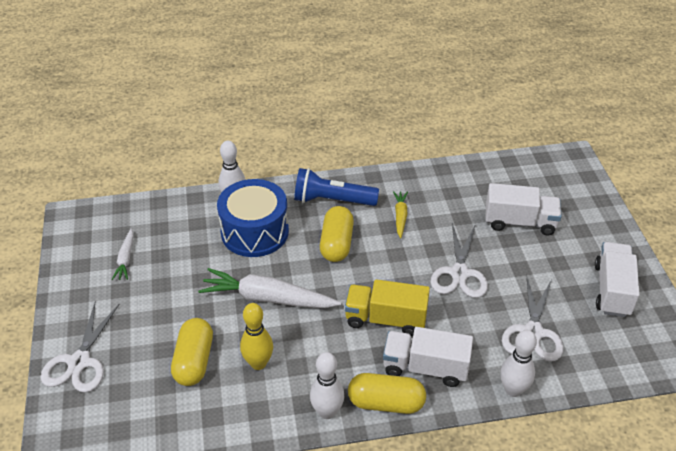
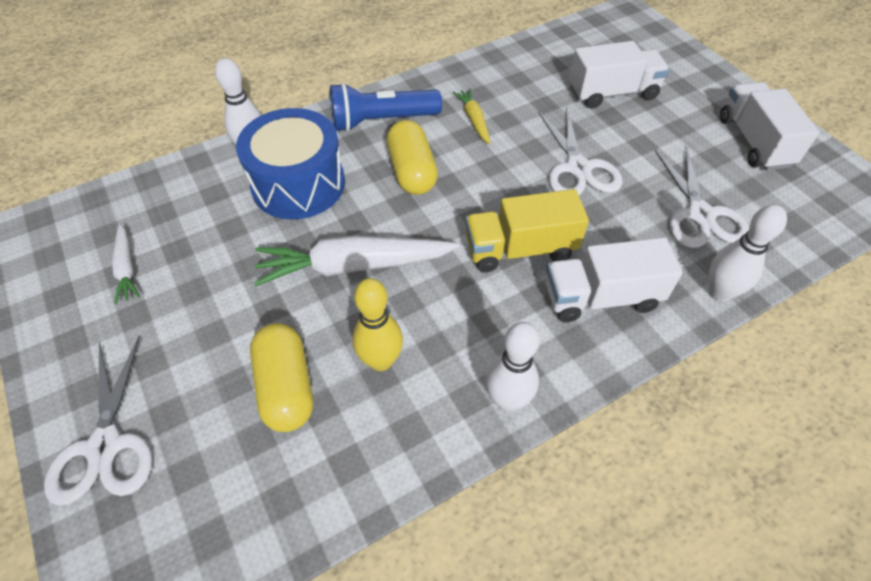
camera: 20 degrees left, 10 degrees up
(386, 403) = (577, 361): yellow capsule -> none

